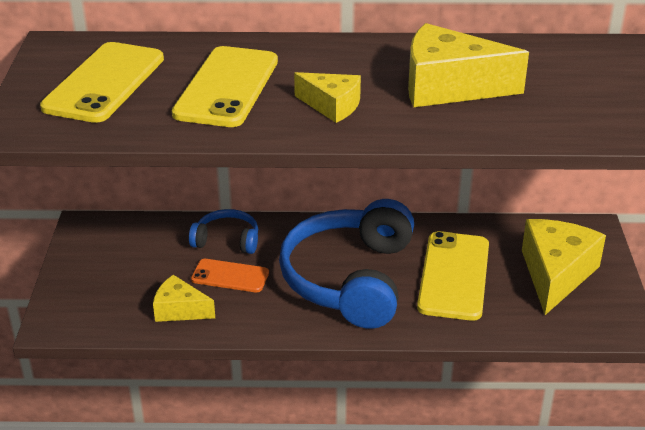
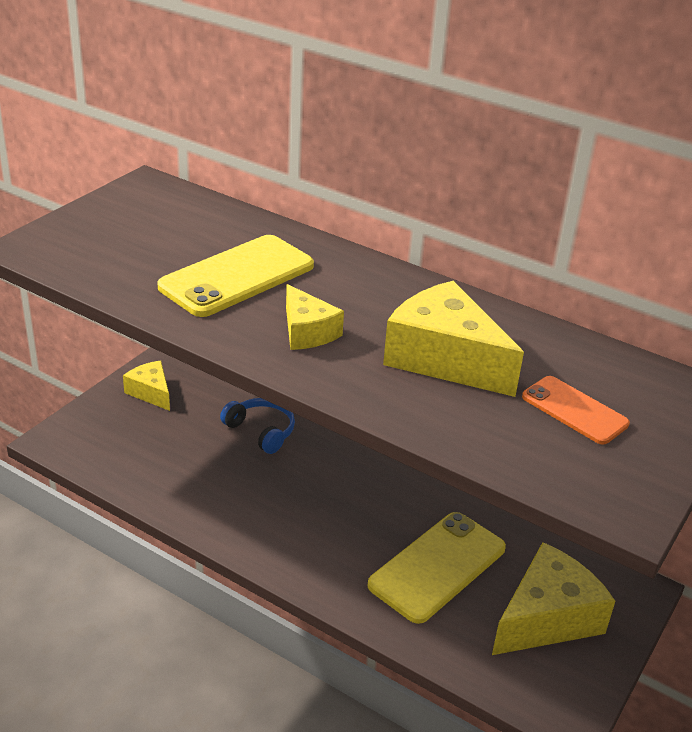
camera: 30 degrees right, 0 degrees up
(104, 83) = (143, 233): yellow phone -> none
(180, 310) = (160, 477): yellow cheese -> yellow cheese (151, 392)
(230, 276) = (231, 466): orange phone -> orange phone (574, 410)
(349, 279) = (334, 520): blue headphones -> none

